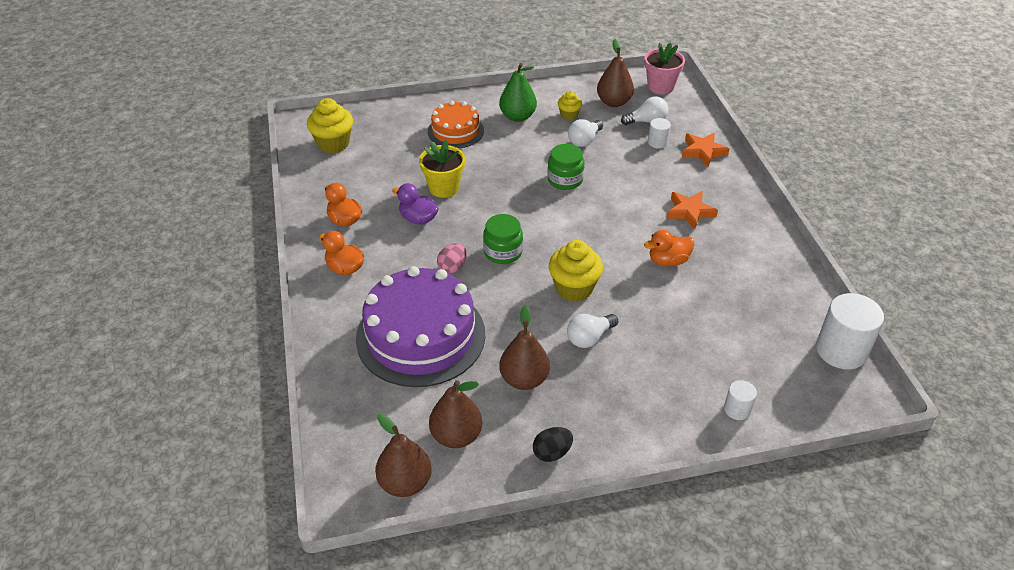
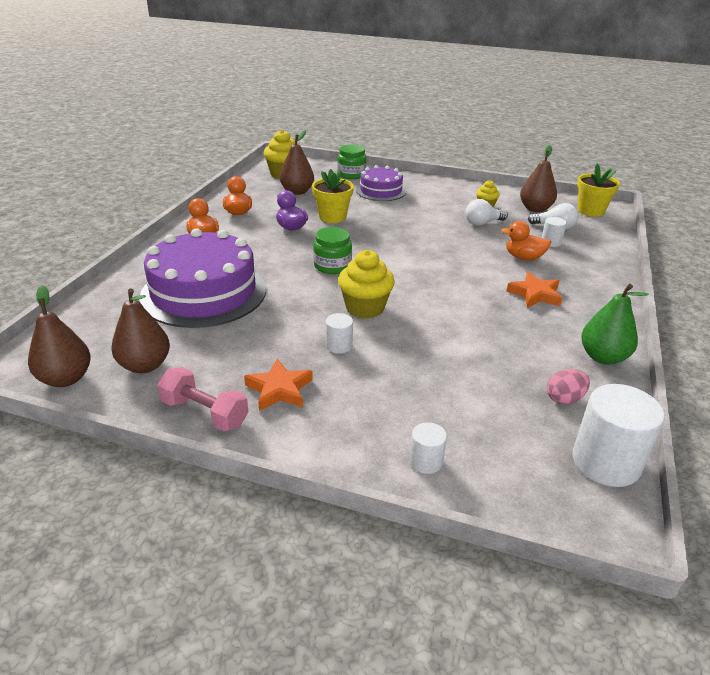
camera: 30 degrees right, 10 degrees down
(452, 267) = (281, 262): pink egg -> pink egg (564, 399)
(455, 131) = (381, 191): orange cake -> purple cake
(517, 116) = (440, 196): green pear -> green pear (603, 357)
(524, 379) = (247, 351): brown pear -> brown pear (297, 192)
(552, 453) = (205, 413): black egg -> pink dumbbell
(565, 180) = (438, 240): green jar -> green jar (351, 174)
(589, 338) = (339, 345): white light bulb -> white cylinder
(660, 87) = (590, 211): pink flower pot -> yellow flower pot
(668, 261) = (476, 320): orange duck -> orange duck (524, 257)
(703, 151) = (591, 260): orange star -> orange star (279, 389)

